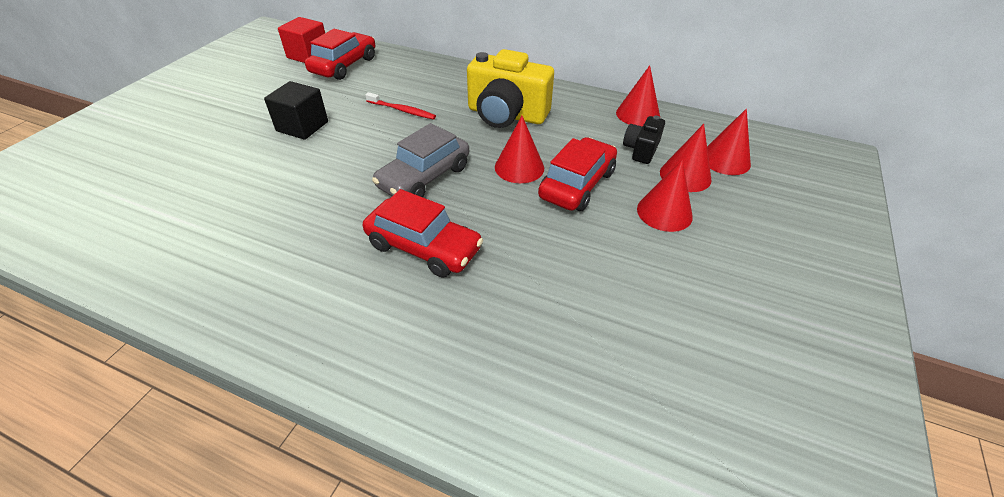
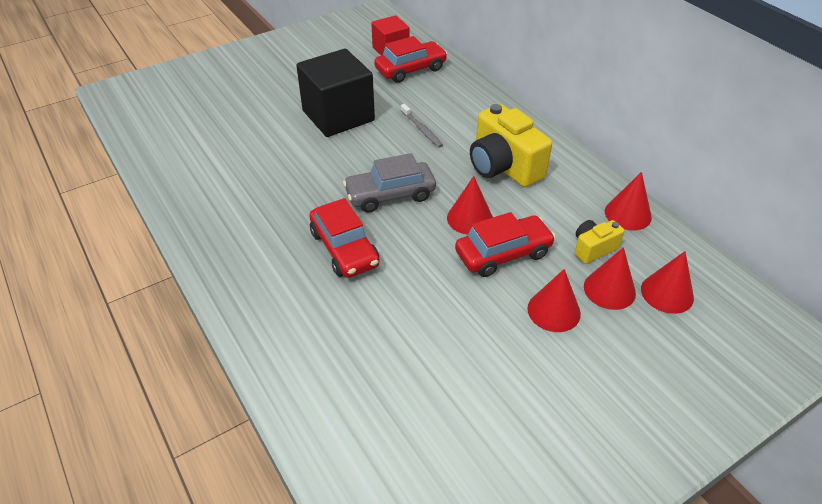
camera: 35 degrees right, 0 degrees up
(302, 126) = (338, 116): black cube -> black cube, size x1.72
(402, 110) = (422, 129): red toothbrush -> grey toothbrush
(641, 150) = (593, 249): black camera -> yellow camera

